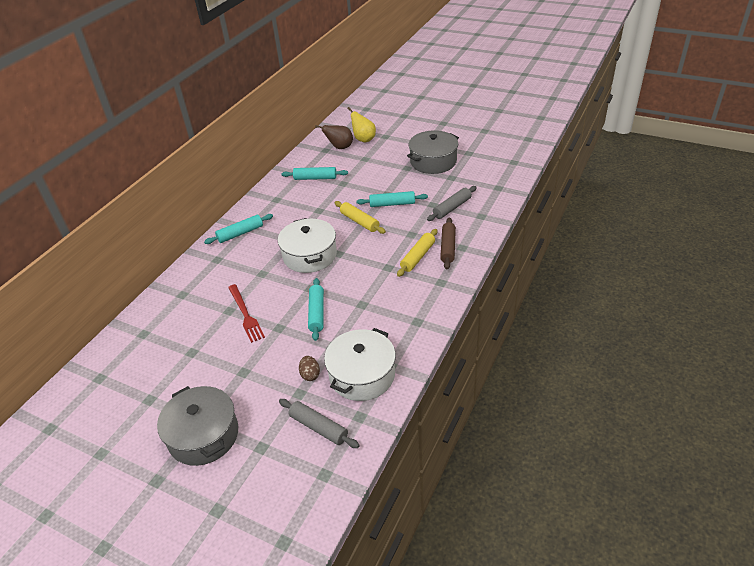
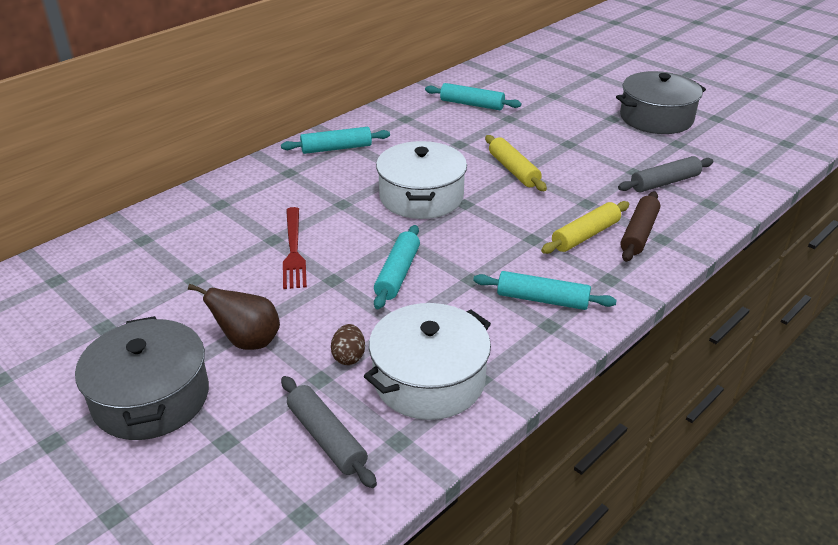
camera: 15 degrees right, 5 degrees down
(339, 147) = (522, 75): brown pear -> brown pear (248, 341)
(363, 139) = (561, 72): yellow pear -> none
(392, 204) = (572, 158): turquoise rolling pin -> turquoise rolling pin (542, 299)

